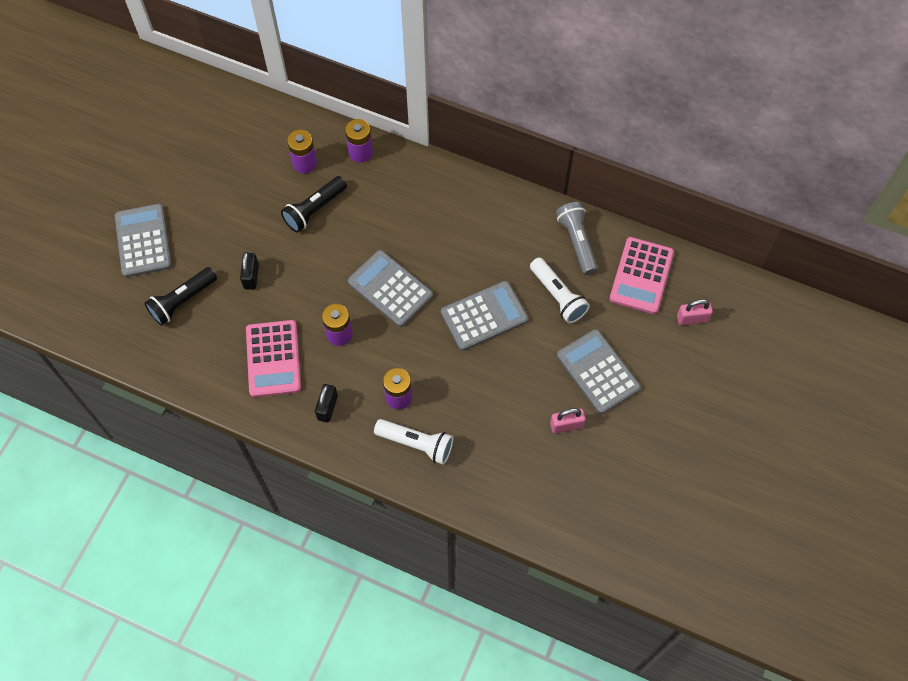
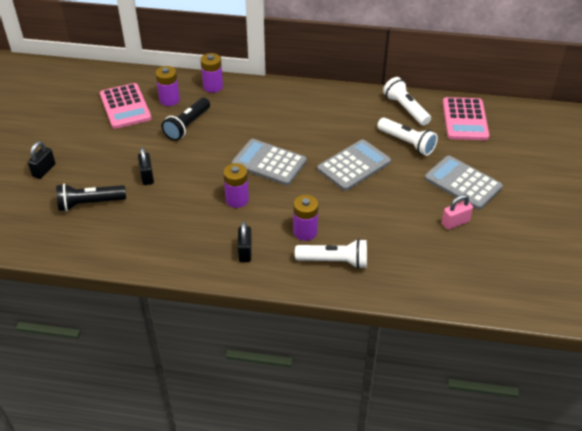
camera: 15 degrees left, 20 degrees down
(143, 241) = (44, 170): grey calculator -> black padlock
(182, 301) = (90, 203): black flashlight -> black flashlight turned 45 degrees clockwise
(273, 359) = (184, 227): pink calculator -> pink calculator (125, 106)
(577, 242) = (405, 109): grey flashlight -> white flashlight
(692, 319) = (517, 137): pink padlock -> none

